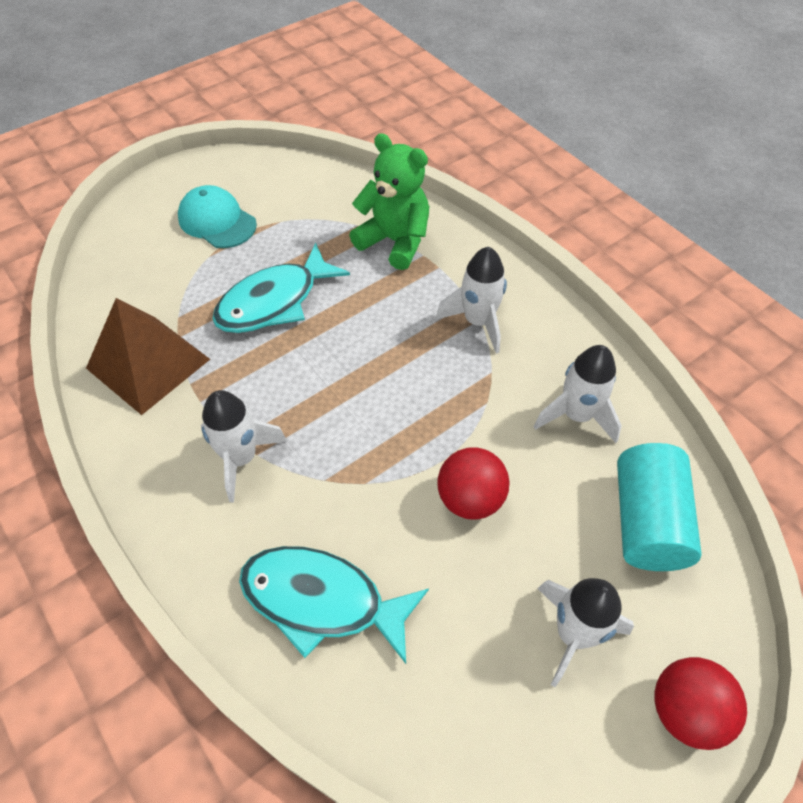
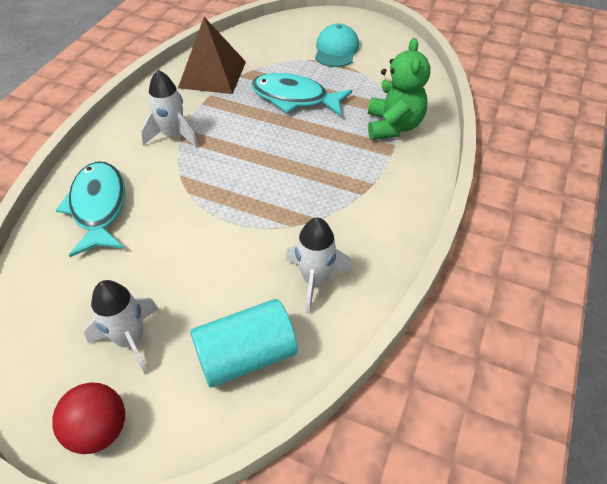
camera: 60 degrees right, 5 degrees down
(470, 499) = (205, 246): red ball -> none
(478, 322) = (358, 194): white rocket -> none

